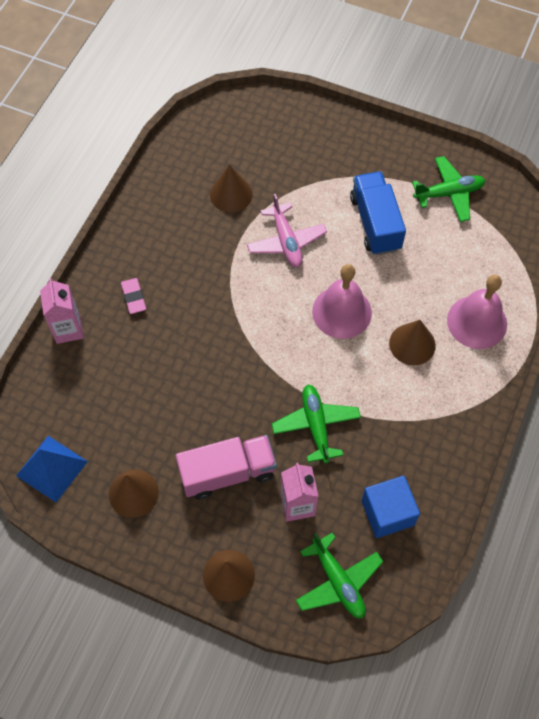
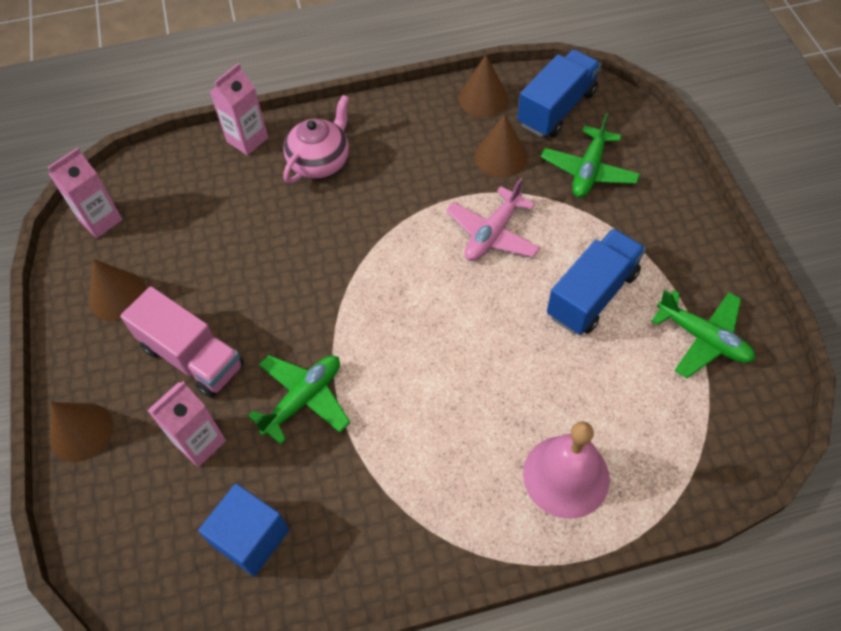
camera: 55 degrees right, 5 degrees down
(52, 468) = (101, 220): blue pyramid -> pink carton
(134, 297) = (320, 161): pink eraser -> pink teapot
(222, 137) = (557, 108): none -> blue truck
(338, 581) = (137, 540): green plane -> green plane (588, 170)
(341, 312) = (456, 335): pink bell -> none
(412, 344) = (477, 427): brown cone -> brown cone (483, 98)

